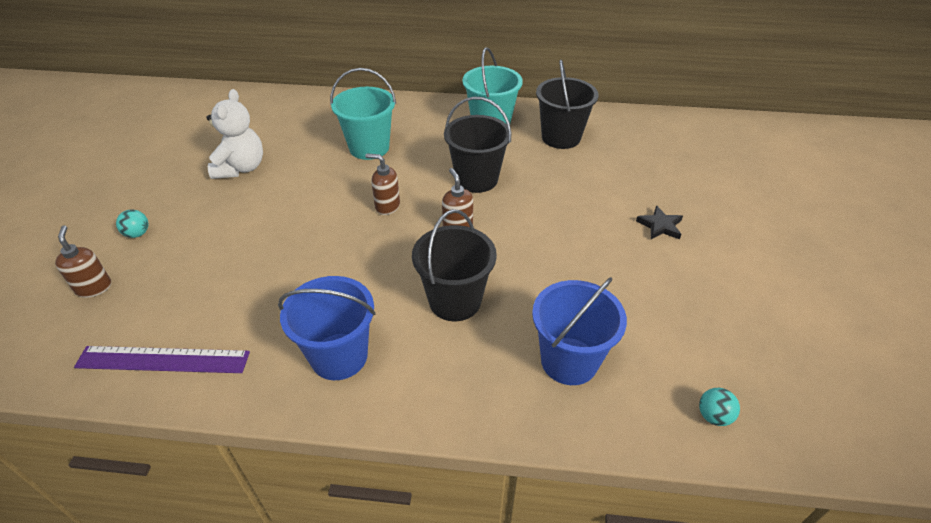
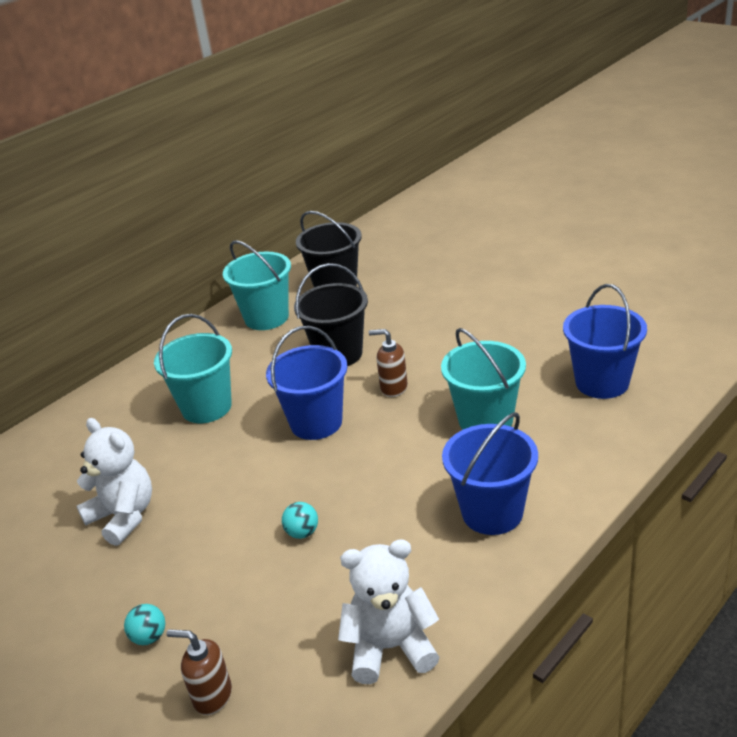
camera: 50 degrees left, 10 degrees down
(163, 359) = (390, 648): purple ruler -> white teddy bear
(387, 206) = (316, 422): brown soap dispenser -> blue bucket
(455, 301) = (485, 420): black bucket -> turquoise bucket
(660, 226) = (500, 282): black star -> none
(713, 416) = (700, 338): turquoise ball -> turquoise ball (302, 533)

